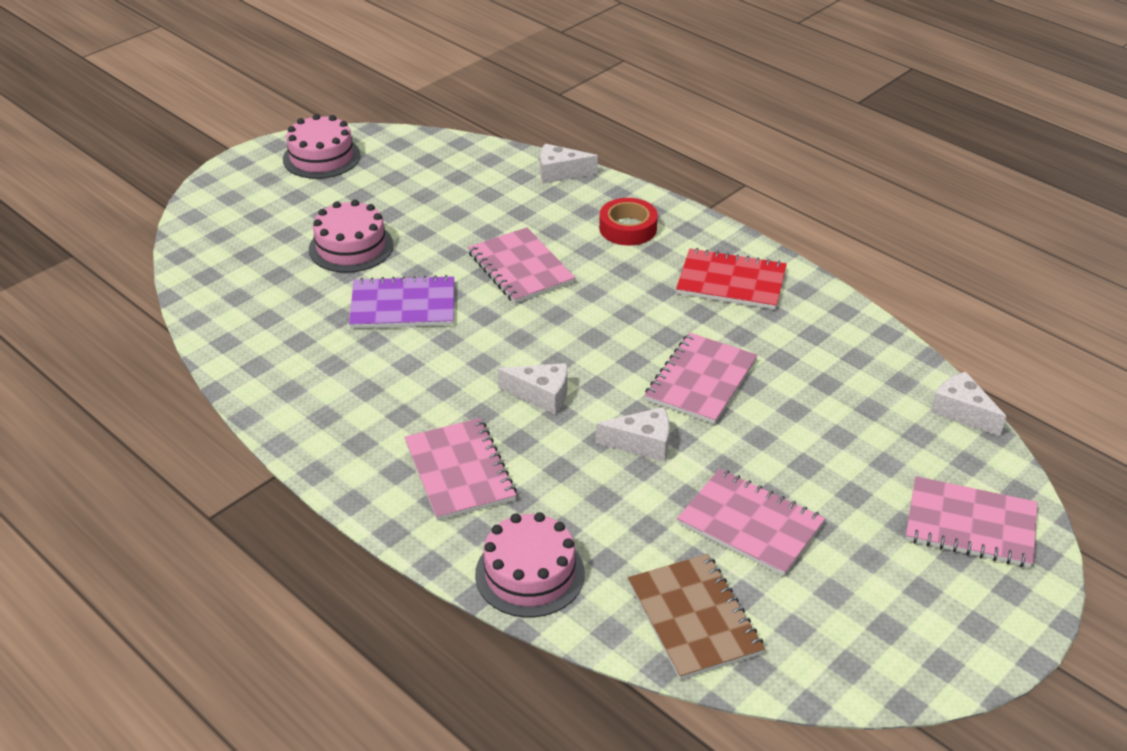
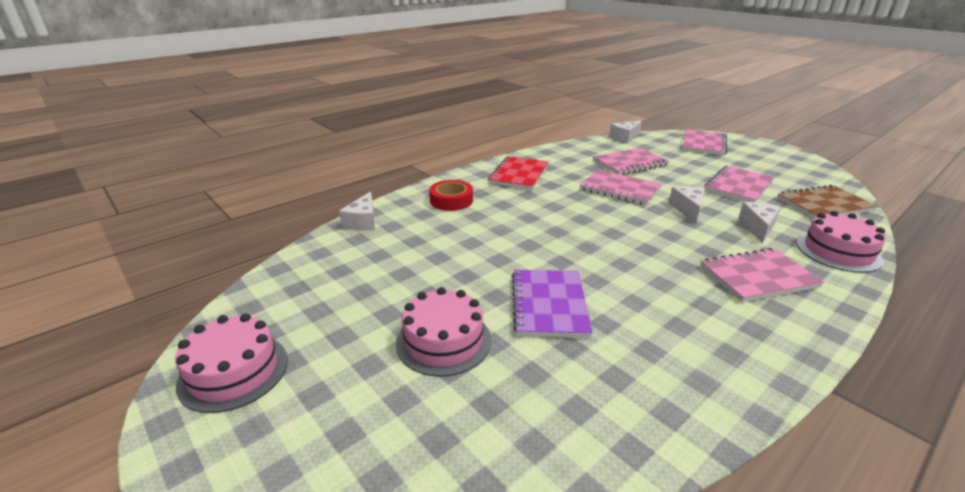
camera: 85 degrees left, 10 degrees down
(520, 268) = (495, 243): pink notebook -> pink notebook (630, 163)
(541, 395) = (654, 240): white cheese -> white cheese (758, 227)

